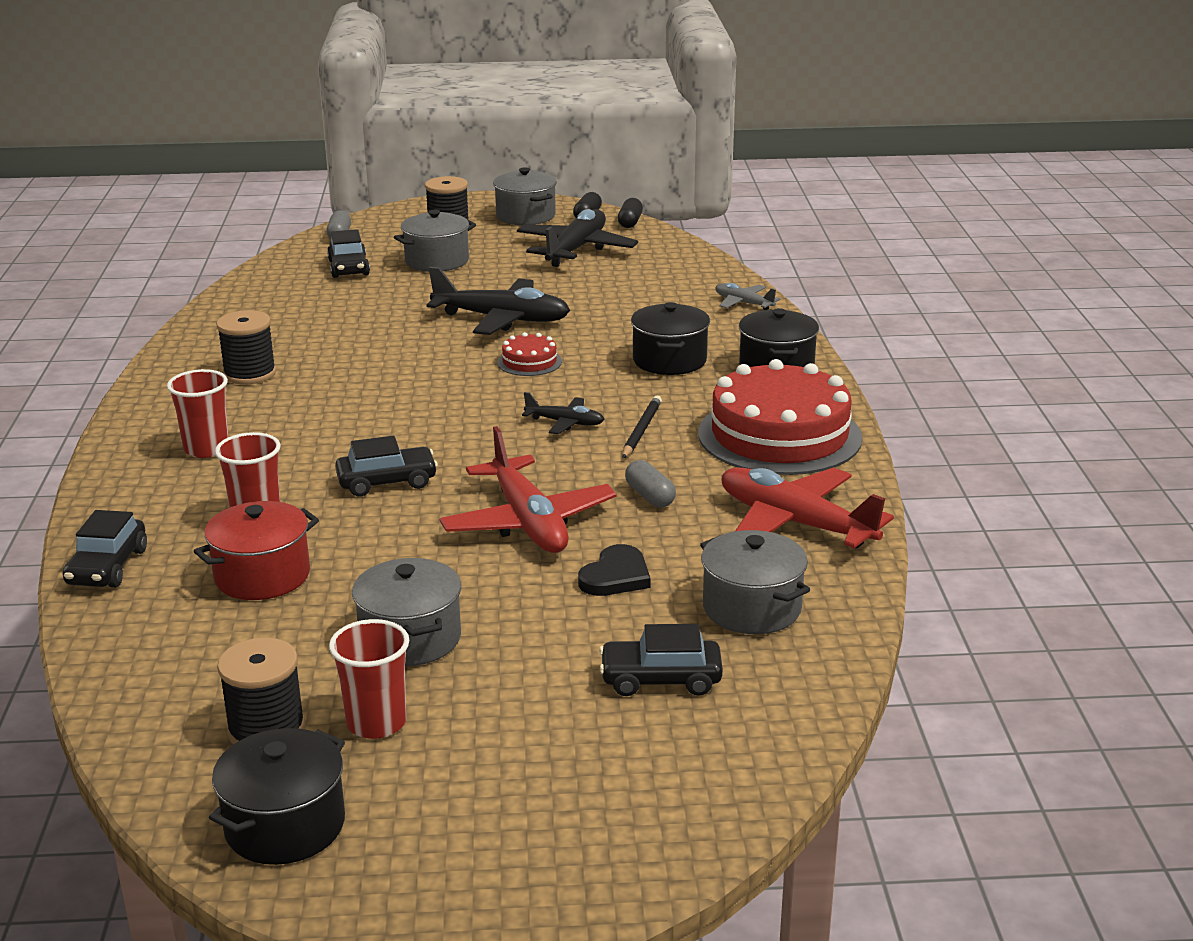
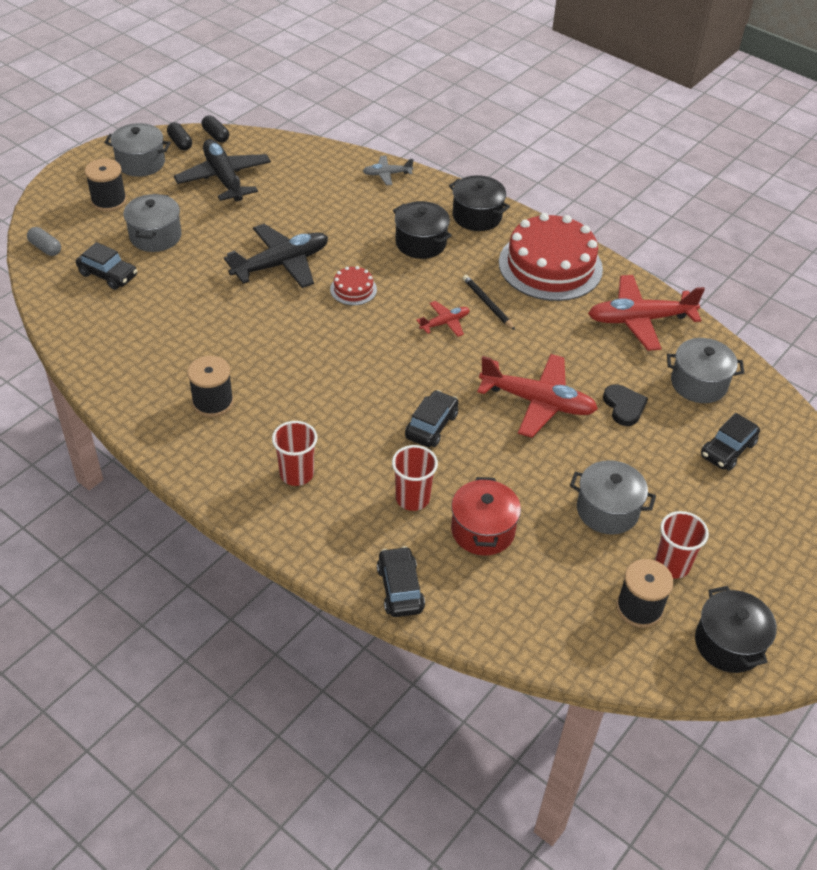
camera: 50 degrees left, 20 degrees up
(107, 567) = (400, 588): black car -> black car turned 150 degrees counterclockwise
(565, 423) = (445, 323): black plane -> red plane
(650, 496) = (560, 346): grey capsule -> none

